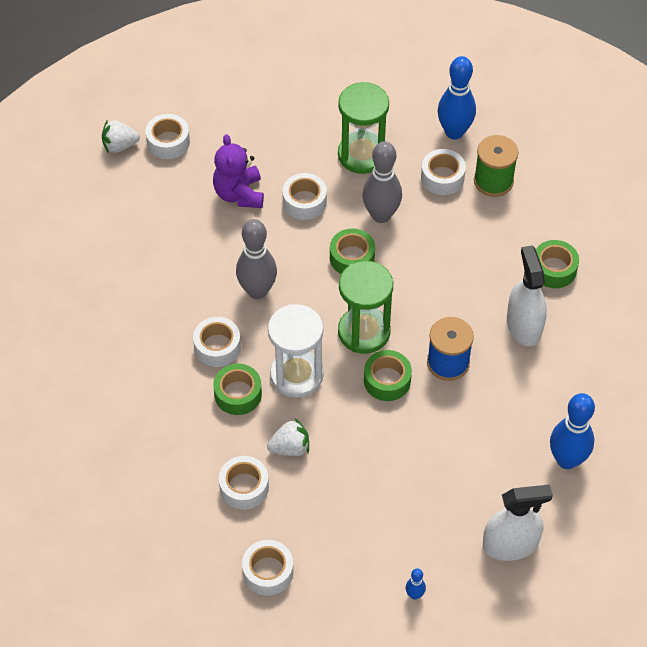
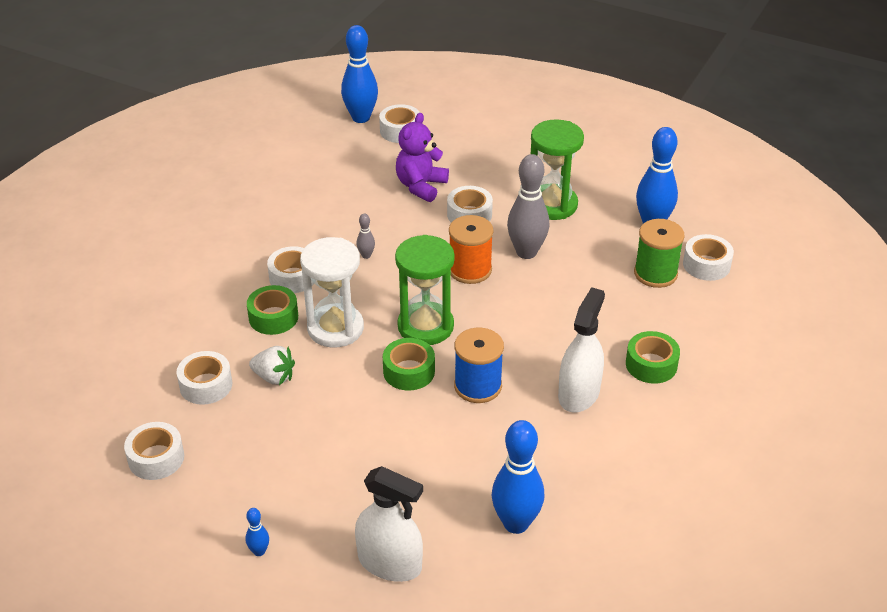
camera: 35 degrees right, 15 degrees down
(120, 146) = (361, 118): white strawberry -> blue bowling pin
(257, 291) = (366, 255): grey bowling pin -> grey bowling pin, size x0.44
(352, 258) = (470, 270): green tape -> orange spool
(442, 177) = (609, 250): white tape -> white tape (706, 265)

